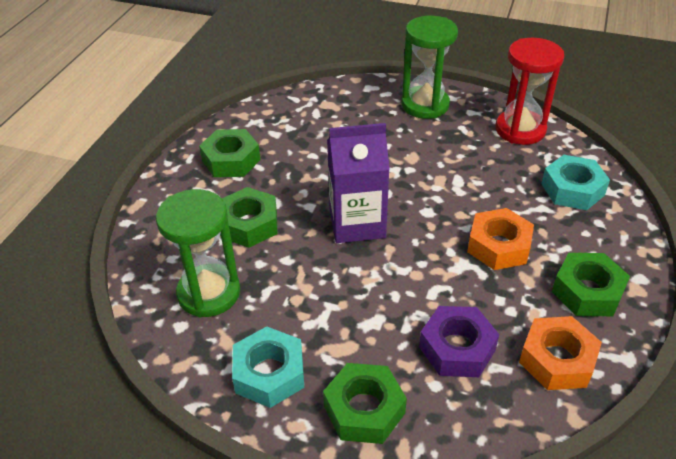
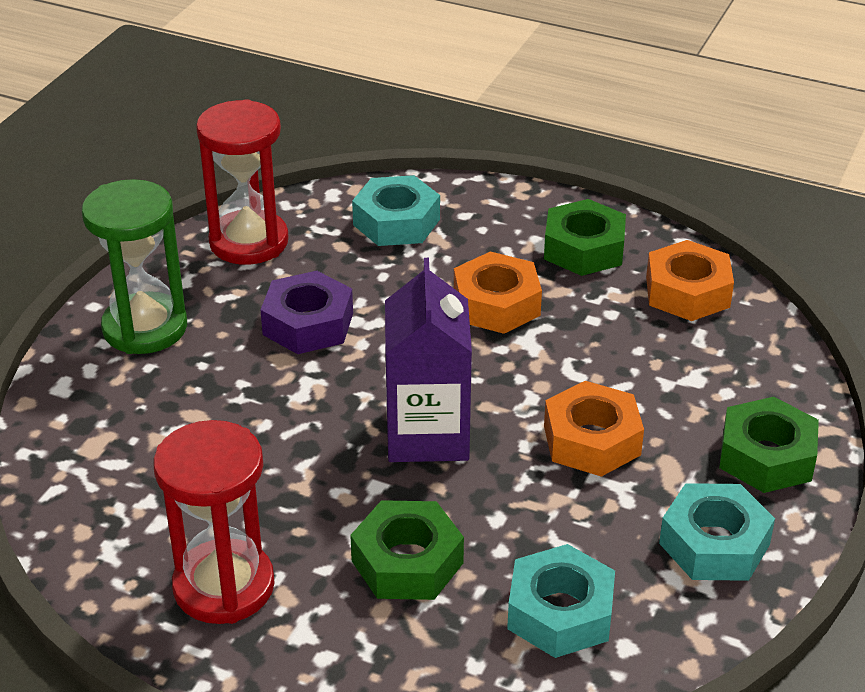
camera: 85 degrees left, 5 degrees down
(209, 293) = (560, 612): green hourglass -> turquoise nut
(231, 160) = (224, 586): green nut -> red hourglass
(365, 303) = (592, 440): none -> orange nut
(457, 348) = (670, 366): purple nut -> purple nut (308, 324)

